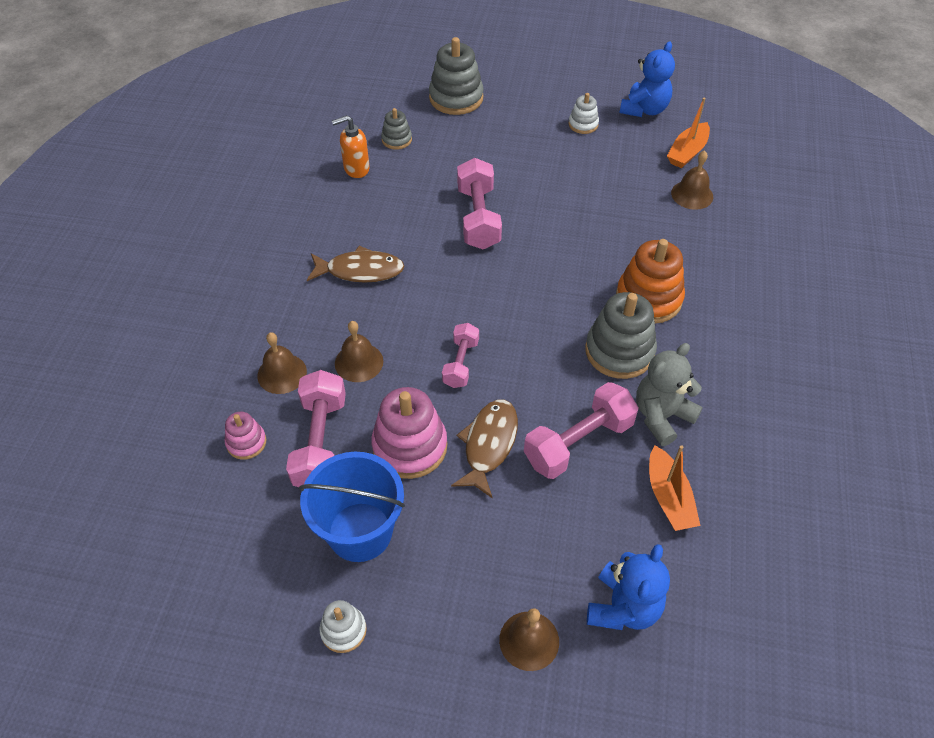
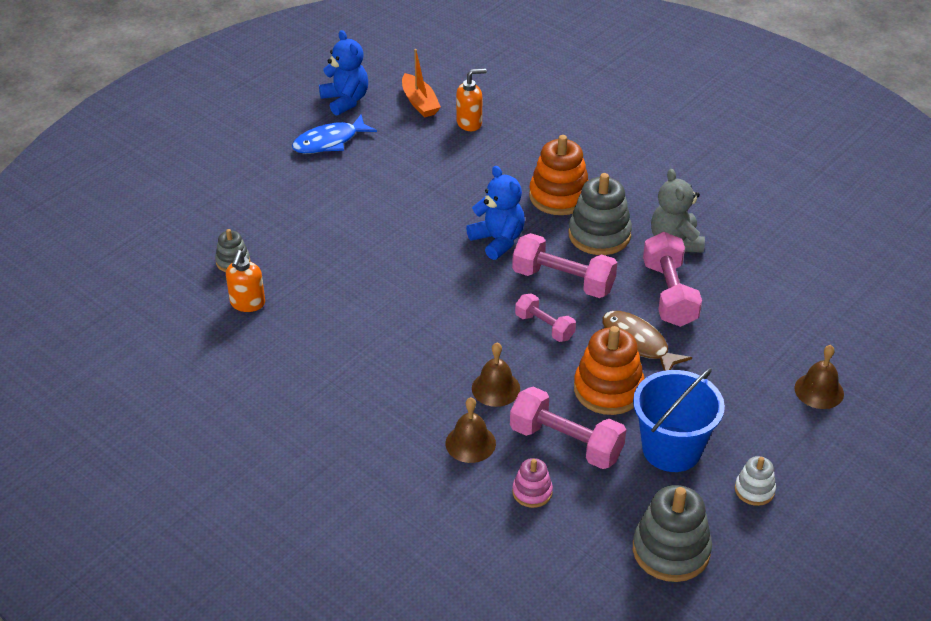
camera: 60 degrees left, 10 degrees down
(360, 271) = (387, 349): brown fish -> none
(410, 446) = (608, 389): pink stacking toy -> orange stacking toy
(456, 98) = (213, 201): grey stacking toy -> grey stacking toy (671, 550)
(478, 218) = (387, 251): pink dumbbell -> pink dumbbell (563, 281)
(583, 124) = (329, 142): white stacking toy -> blue fish
(623, 607) = (820, 332): blue teddy bear -> blue teddy bear (498, 240)
(669, 497) = (747, 270): orange boat -> none
(692, 194) = (469, 123): brown bell -> orange soap dispenser

